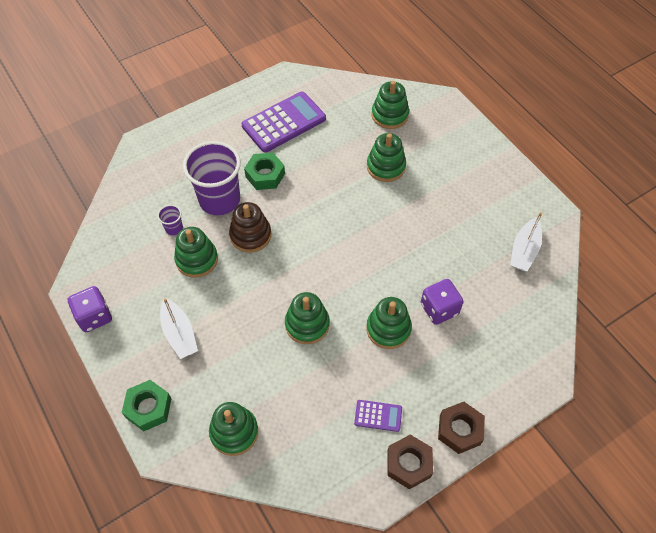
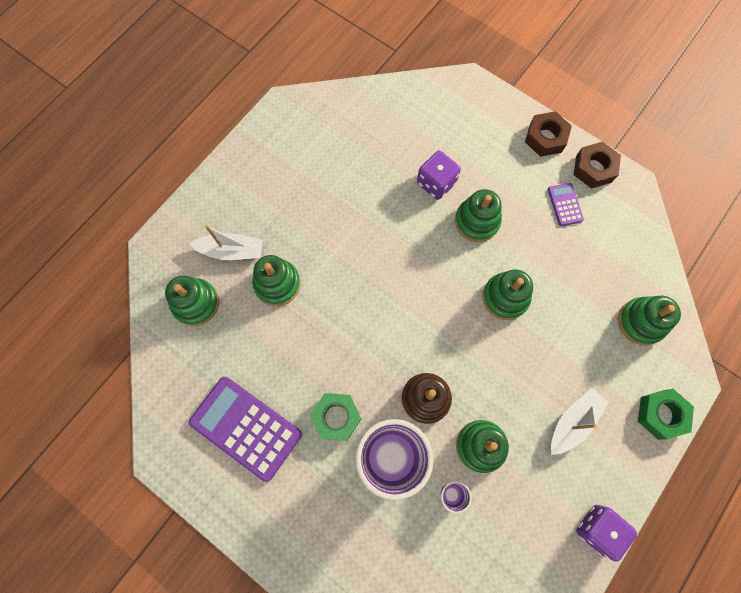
camera: 110 degrees left, 15 degrees up
(524, 250) = (340, 125): white boat -> white boat (231, 251)

